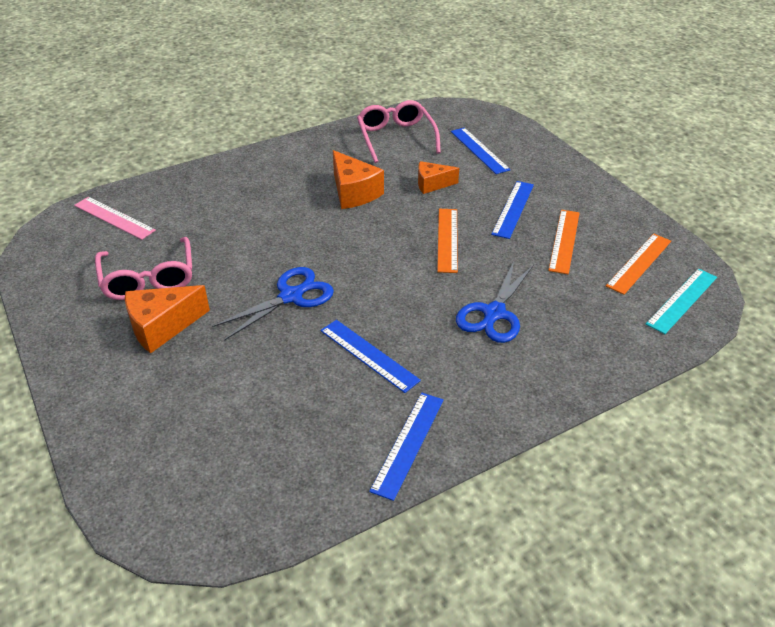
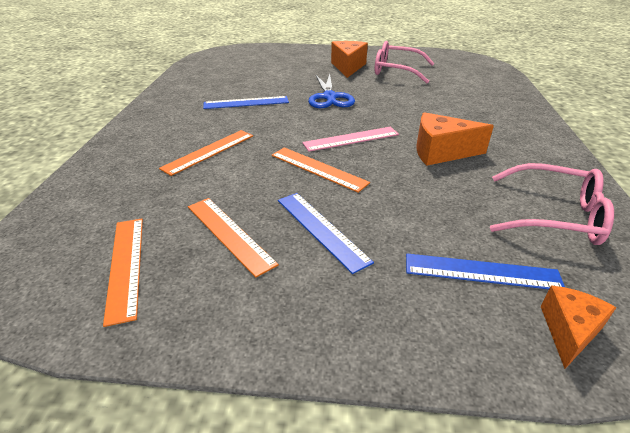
camera: 125 degrees right, 5 degrees down
(114, 218) = (476, 73): pink ruler -> pink ruler (351, 139)
(408, 443) = (175, 94): blue ruler -> none
(432, 184) = (421, 198): orange cheese -> orange cheese (569, 331)
(494, 313) = (209, 151): blue scissors -> orange ruler
(682, 300) = (47, 257): turquoise ruler -> none

